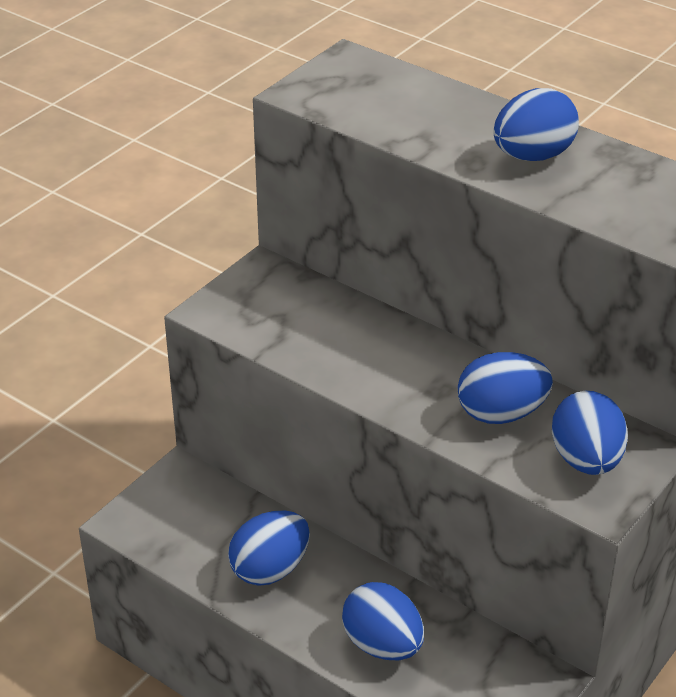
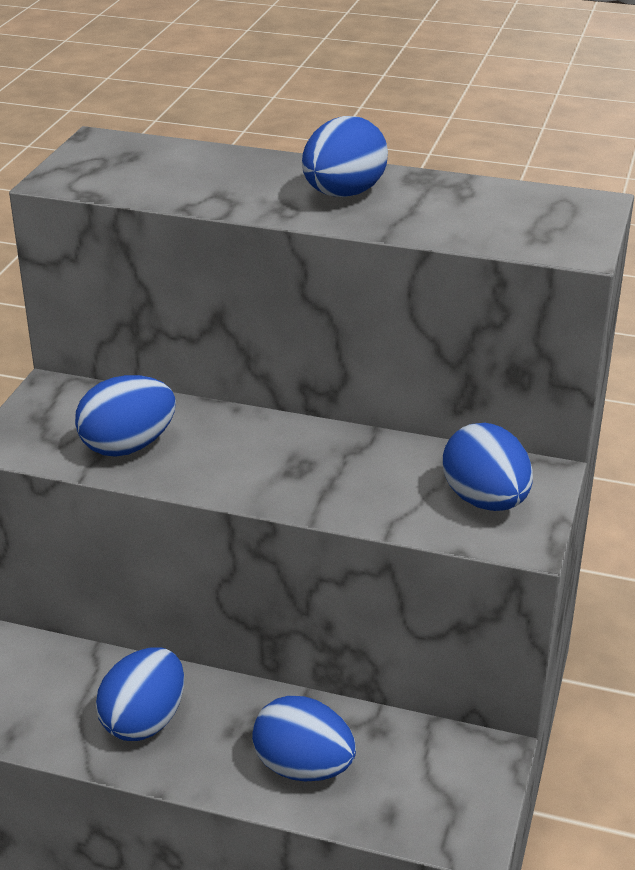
camera: 20 degrees left, 5 degrees down
(501, 413) = (375, 476): blue egg -> blue egg (128, 446)

